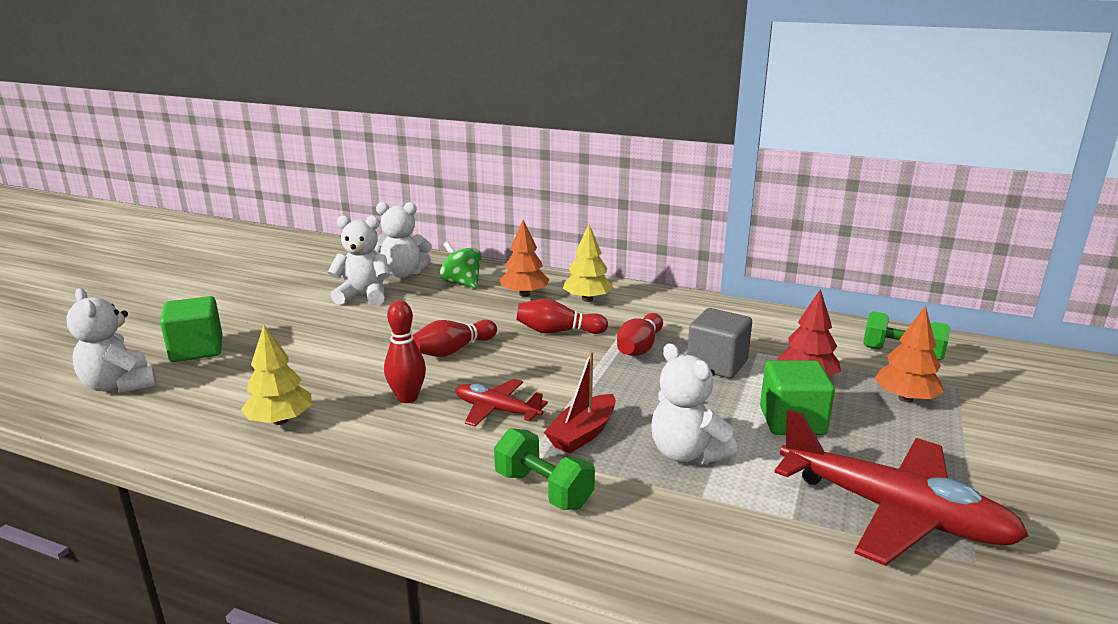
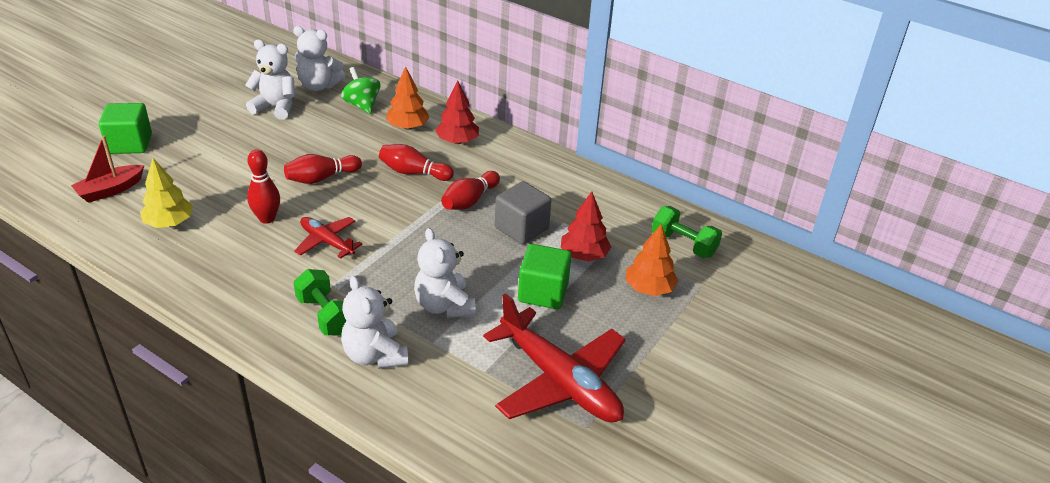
camera: 10 degrees right, 15 degrees up
(120, 385) = (67, 170): white teddy bear -> white teddy bear (375, 355)
(582, 433) = (378, 274): red boat -> red boat (110, 190)
(587, 299) = (457, 141): yellow tree -> red tree

